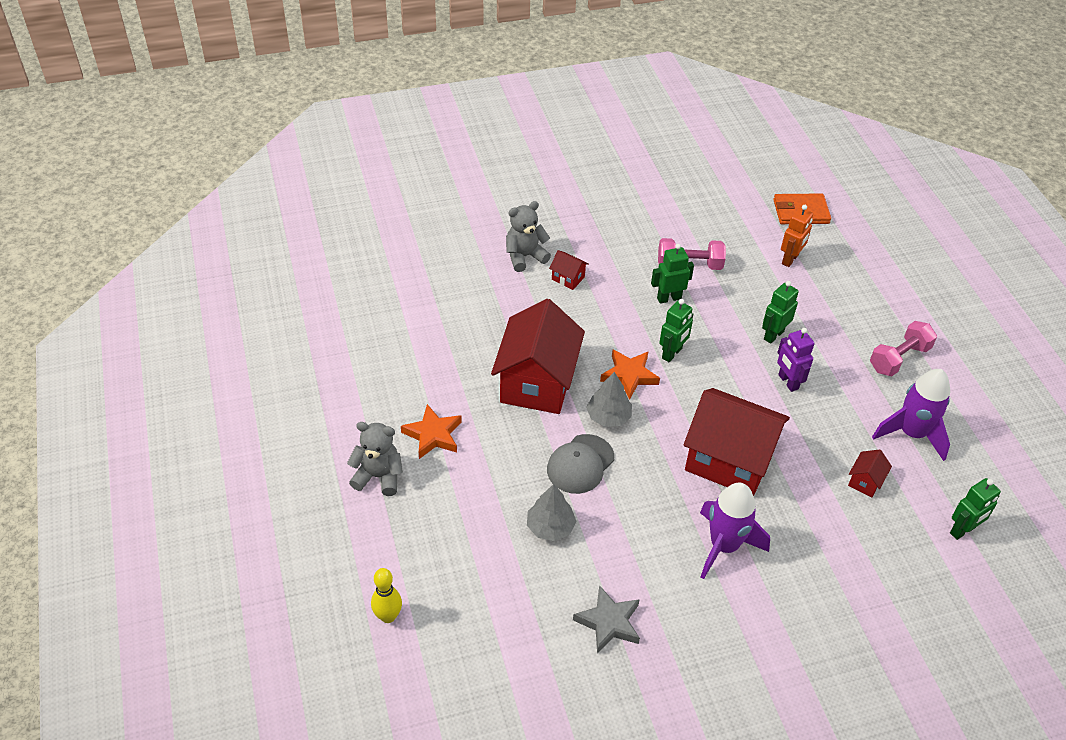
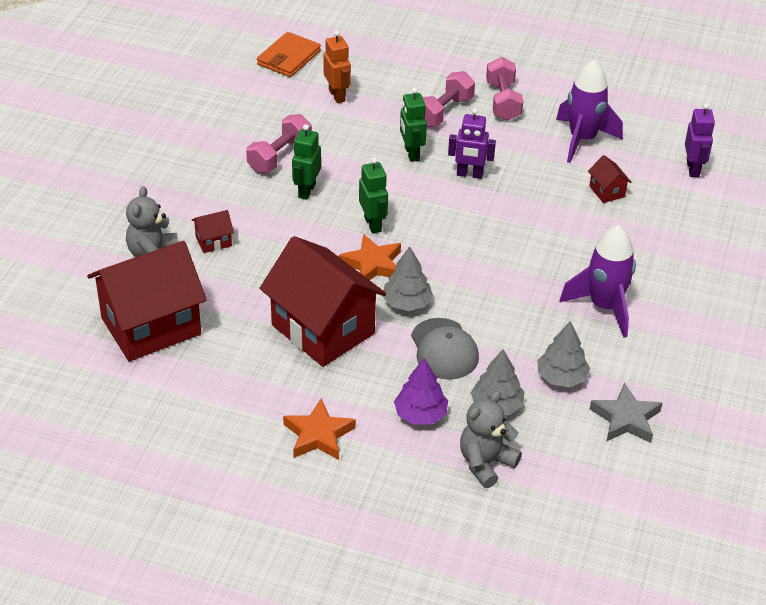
camera: 55 degrees left, 5 degrees down
(378, 476) = (333, 501): grey teddy bear -> grey teddy bear (486, 463)
(388, 616) = (506, 571): yellow bowling pin -> none
(501, 484) = (420, 414): none -> purple tree
(617, 555) = (561, 377): none -> grey tree
(729, 461) = (521, 255): red house -> red house (151, 326)
(843, 329) = (443, 112): none -> pink dumbbell
(962, 530) = (693, 169): green robot -> purple robot

